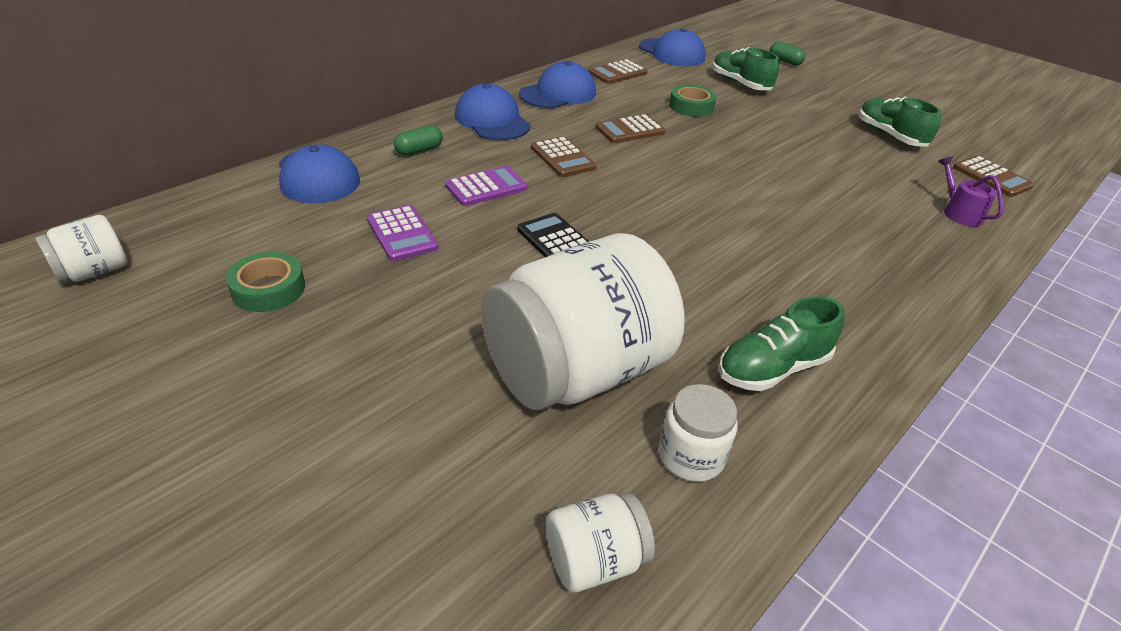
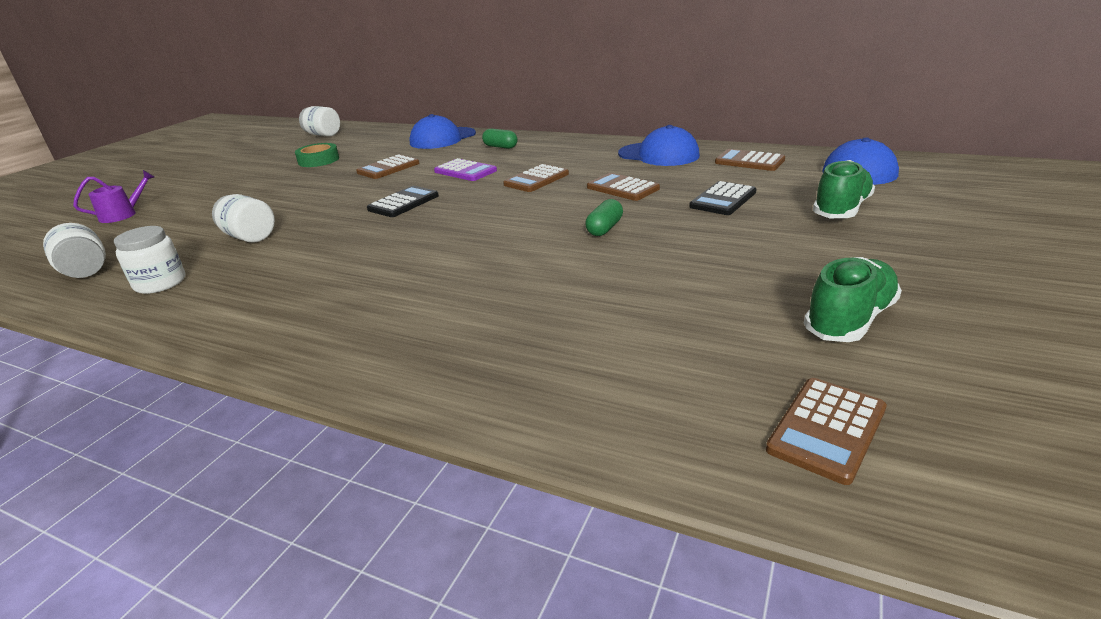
camera: 75 degrees right, 10 degrees down
(402, 234) = (388, 168): purple calculator -> brown calculator
(492, 120) = (573, 150): blue cap -> none
(577, 371) = (249, 237): white jar -> white jar, size x0.45
(691, 106) = (723, 199): green tape -> black calculator
(772, 368) = (255, 298): green shoe -> none
(785, 61) = (992, 221): green capsule -> green capsule (604, 228)
(959, 213) = (640, 393): purple watering can -> purple watering can (123, 215)

